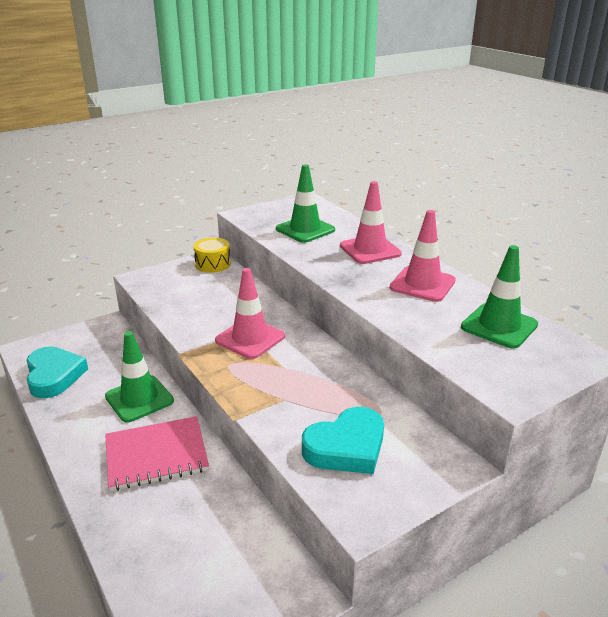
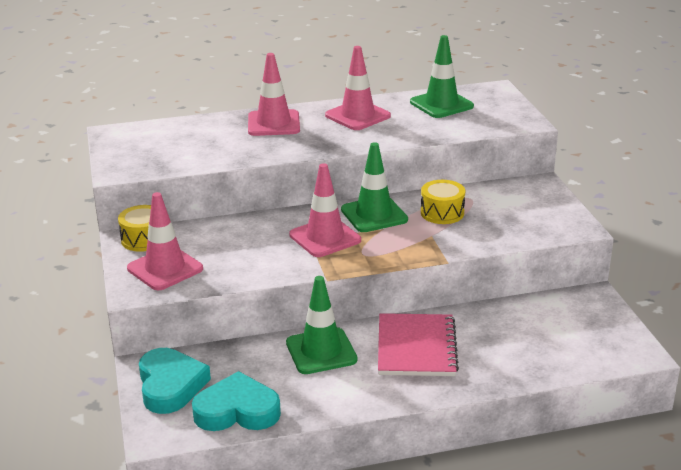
camera: 70 degrees left, 0 degrees up
(174, 281) = (165, 269): none -> pink traffic cone
(305, 229) = (197, 145): green traffic cone -> green traffic cone (374, 215)
(334, 398) = (442, 213): none -> yellow drum
(346, 447) = (504, 219): turquoise heart -> turquoise heart (170, 385)

